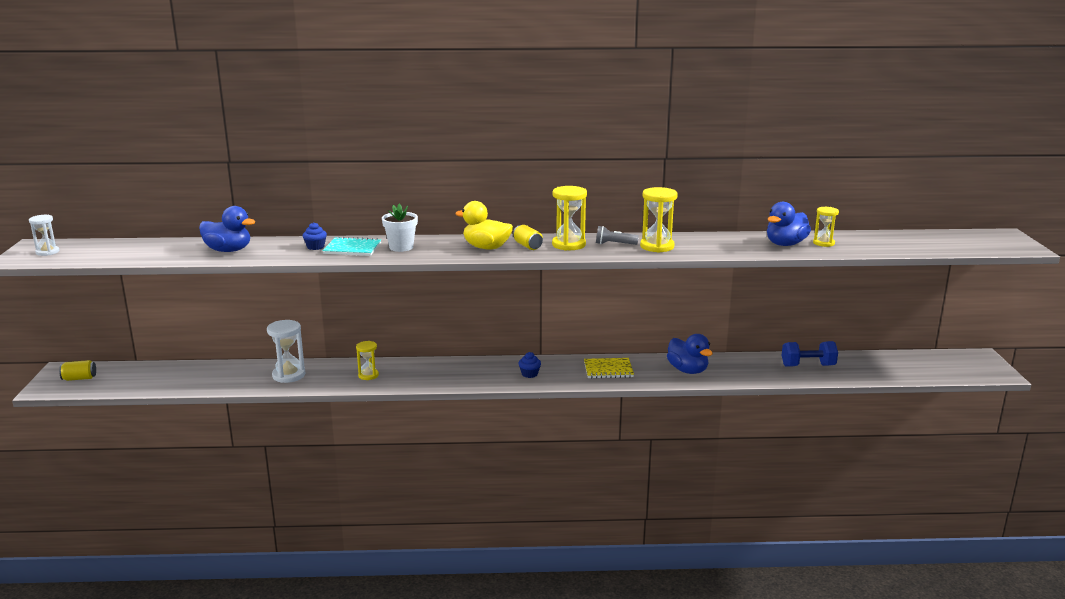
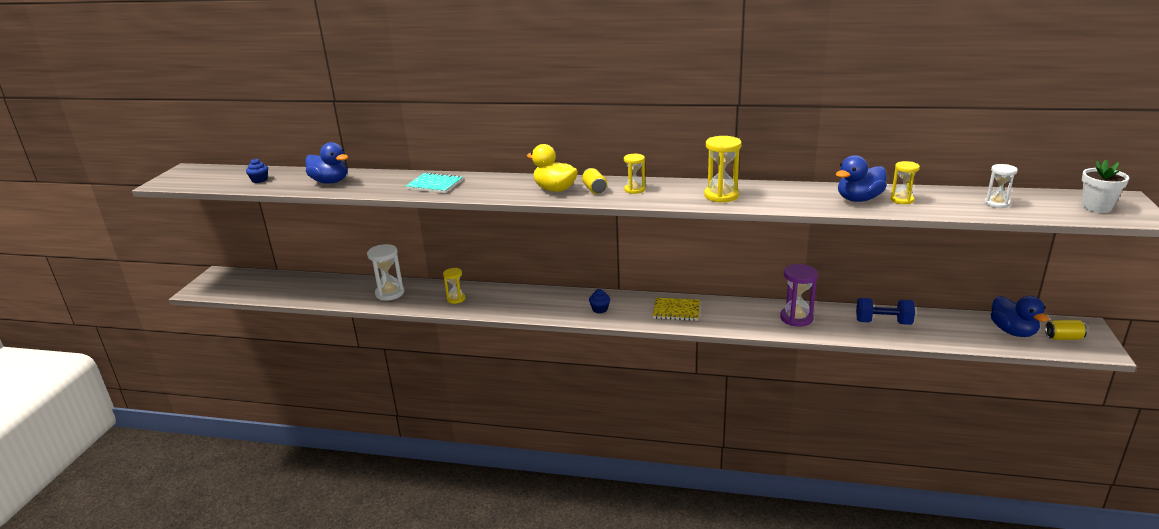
camera: 15 degrees right, 5 degrees up
(47, 252) = (190, 176): white hourglass -> white hourglass (996, 203)
(79, 378) = (226, 283): yellow can -> yellow can (1063, 338)
(315, 247) = (404, 181): blue cupcake -> blue cupcake (259, 180)
(401, 247) = (478, 185): white flower pot -> white flower pot (1096, 207)
(568, 245) = (634, 190): yellow hourglass -> yellow hourglass, size x0.63
(614, 244) = (679, 191): grey flashlight -> none
(687, 370) = (755, 318): blue duck -> blue duck (1013, 331)
(727, 368) = (796, 318): none -> purple hourglass

